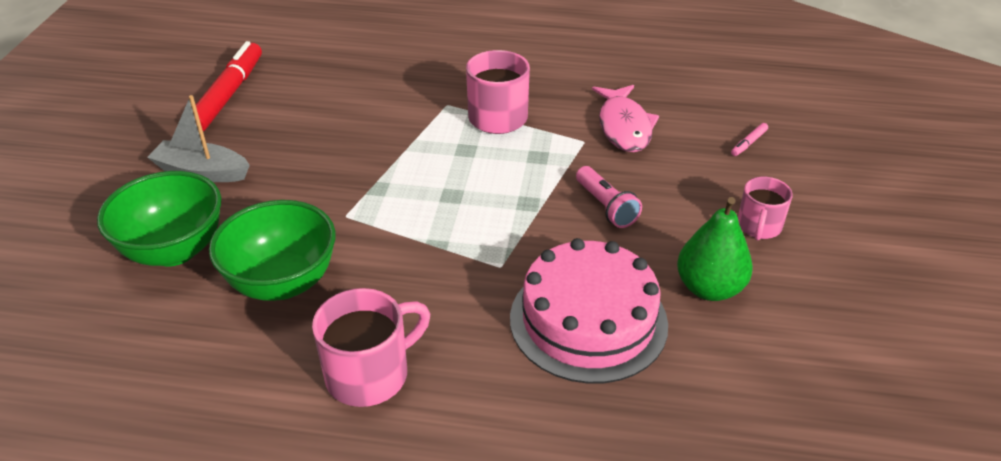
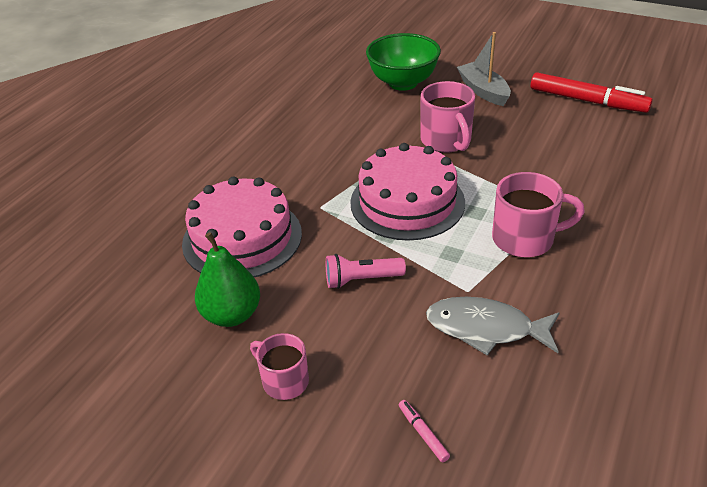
camera: 110 degrees right, 0 degrees up
(202, 172) = (483, 91): grey boat -> grey boat turned 60 degrees counterclockwise
(282, 283) = (353, 118): green bowl -> none
(370, 374) = (258, 143): pink mug -> pink mug (446, 141)
(466, 198) = (407, 202): none -> pink cake
(624, 127) = (485, 328): pink fish -> grey fish

